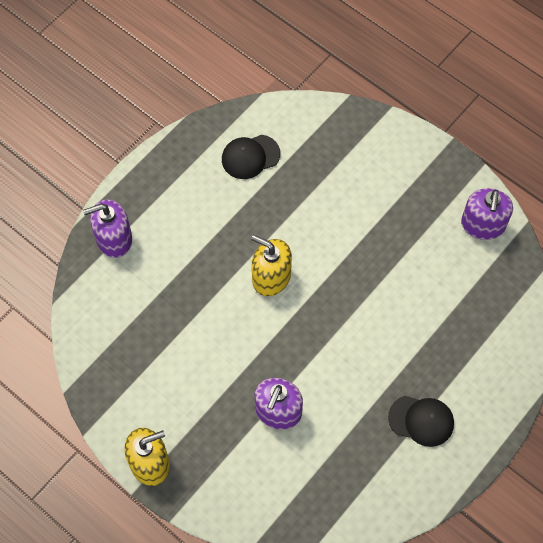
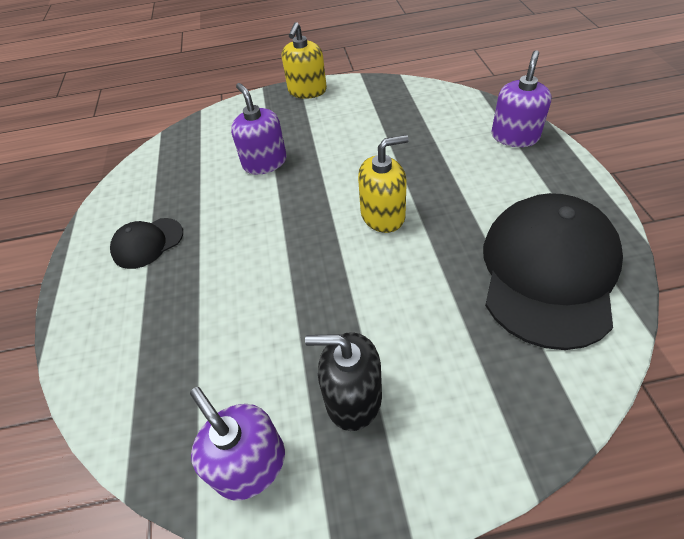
camera: 135 degrees right, 15 degrees down
(250, 157) = (548, 272): black cap -> black cap, size x2.11
(412, 204) = (353, 398): none -> black soap dispenser

